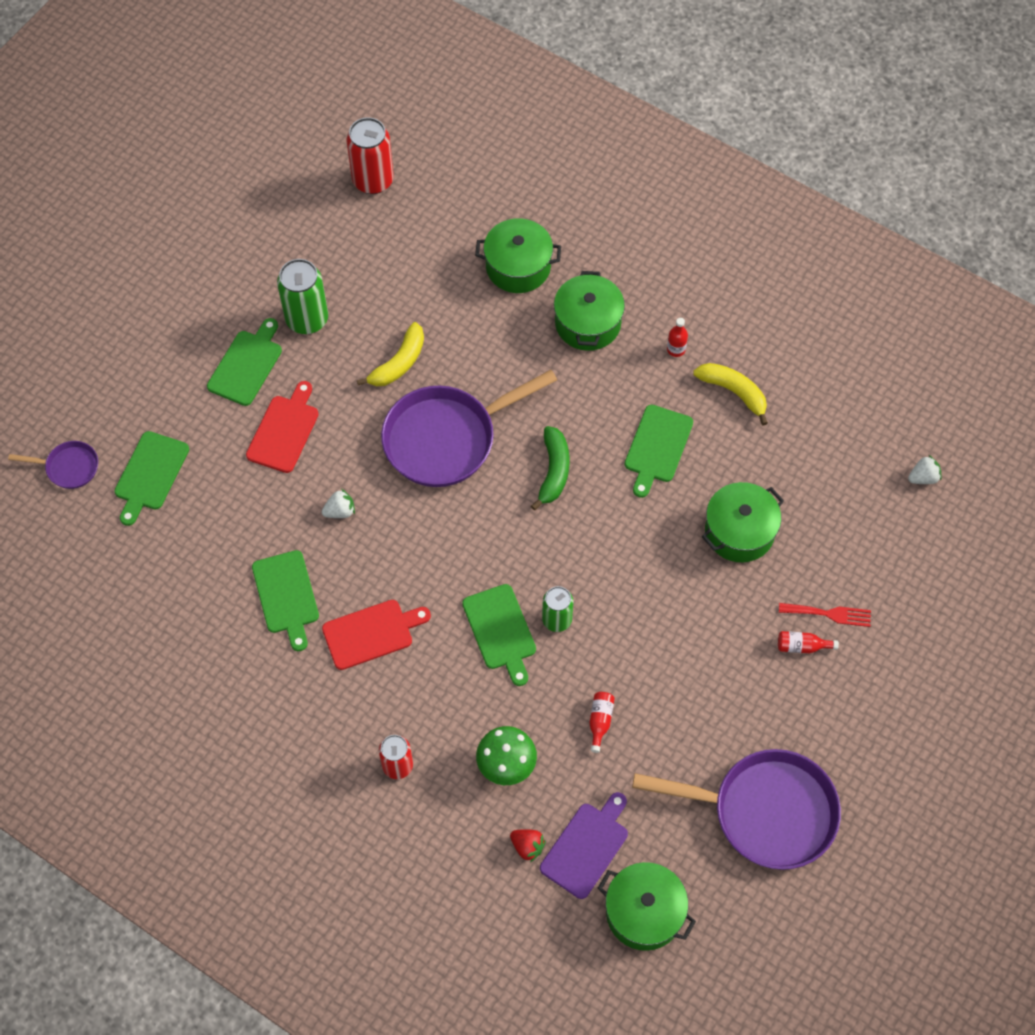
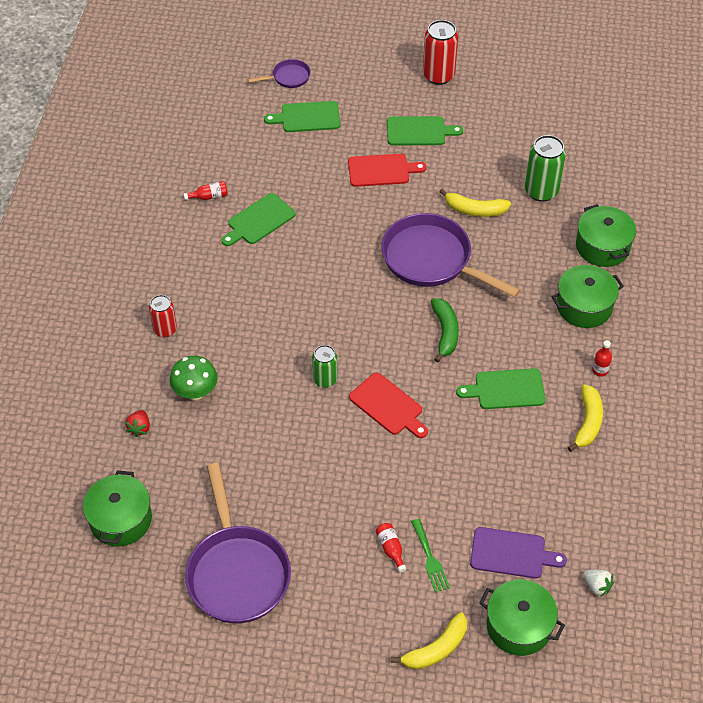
camera: 65 degrees right, 10 degrees down
(69, 467) = (288, 77): purple pan -> purple pan turned 90 degrees counterclockwise
(307, 319) = (475, 148): green can -> green can (541, 191)
(340, 511) = (338, 224): white strawberry -> none
(372, 633) = (256, 277): red cutting board -> red cutting board (388, 406)
(373, 180) = (613, 138): red can -> red can (438, 75)
(500, 631) = (298, 349): green cutting board -> none
(553, 471) = (445, 332): green banana -> green banana turned 75 degrees counterclockwise
(586, 847) = (155, 464): purple cutting board -> purple cutting board (512, 553)
(600, 721) = (258, 436): red bottle -> red bottle (209, 196)
(739, 531) = (466, 470): green pot -> green pot (519, 626)
(829, 614) = (430, 559): red fork -> green fork
(933, 654) = (436, 649): none -> yellow banana

